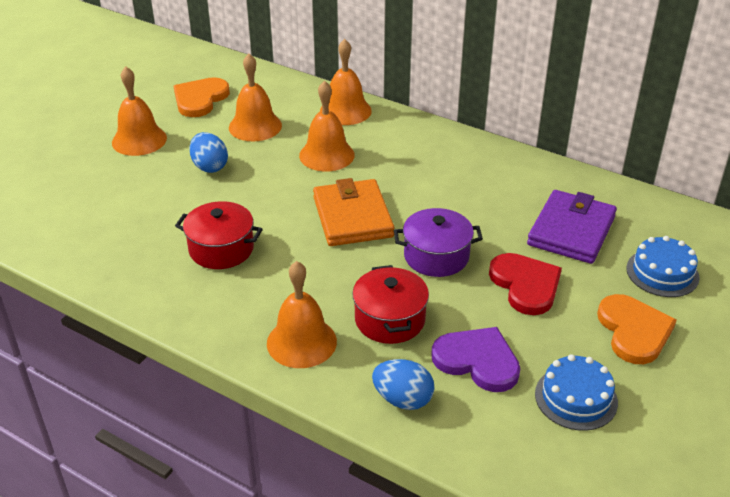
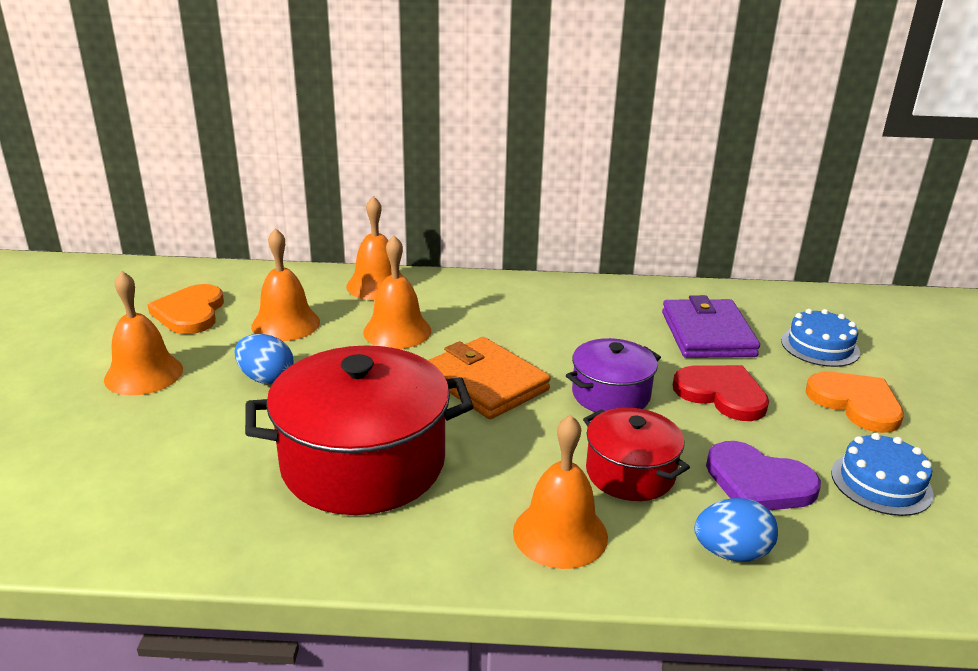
camera: 30 degrees left, 10 degrees down
(221, 249) = (363, 463): red pot -> red pot, size x1.83
(477, 361) = (758, 482): purple heart -> purple heart turned 150 degrees counterclockwise

